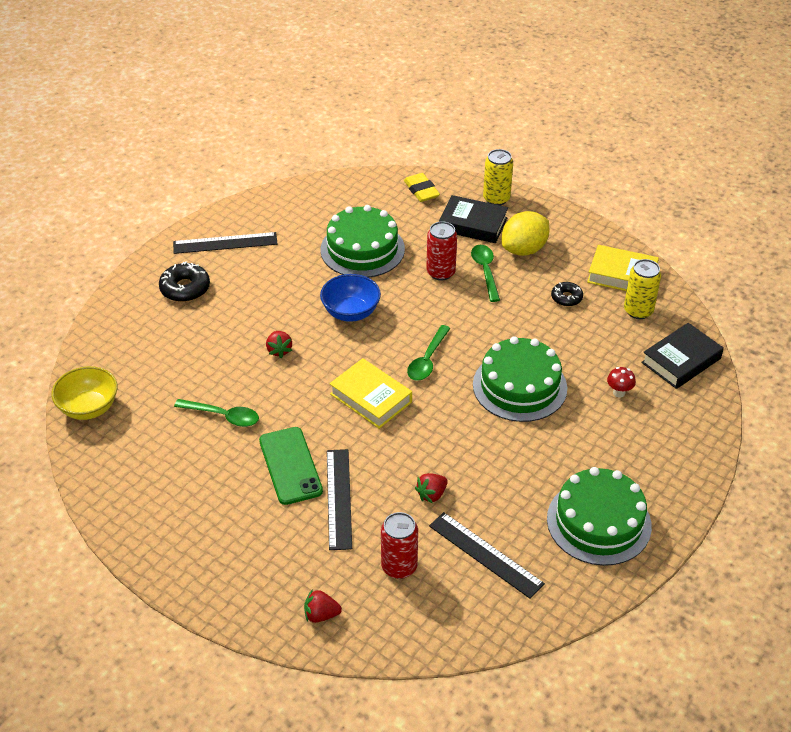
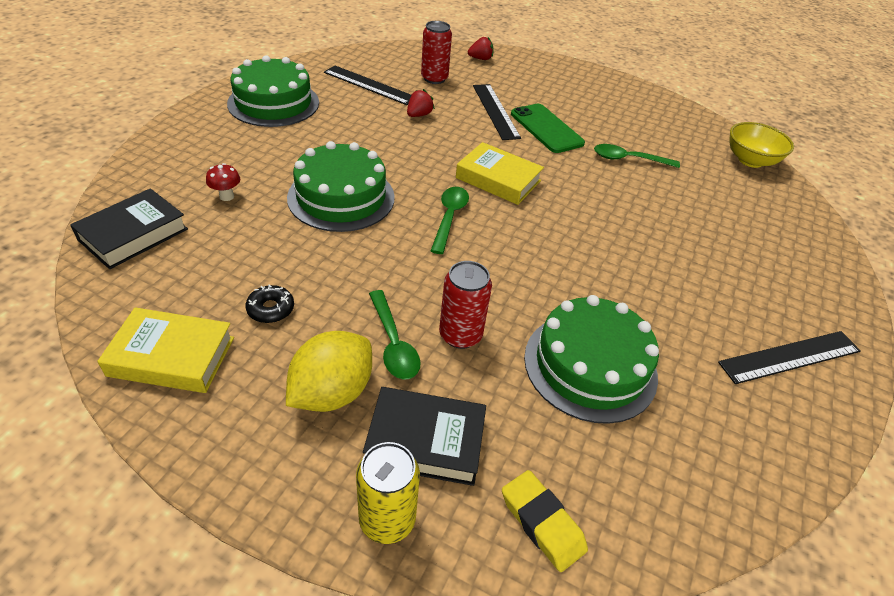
camera: 165 degrees right, 0 degrees up
(185, 288) = (778, 282): black donut -> none
(279, 350) = (616, 218): red strawberry -> none
(351, 312) = (560, 266): blue bowl -> none
(638, 311) = (166, 297): yellow can -> none

